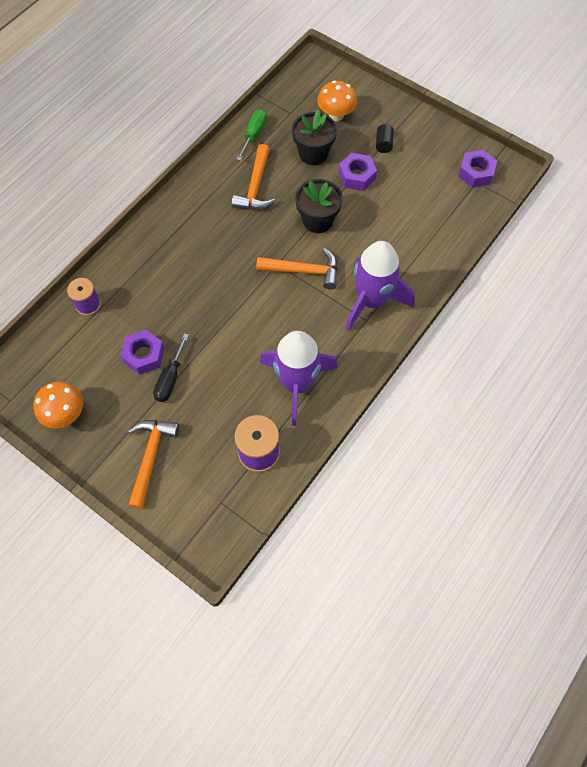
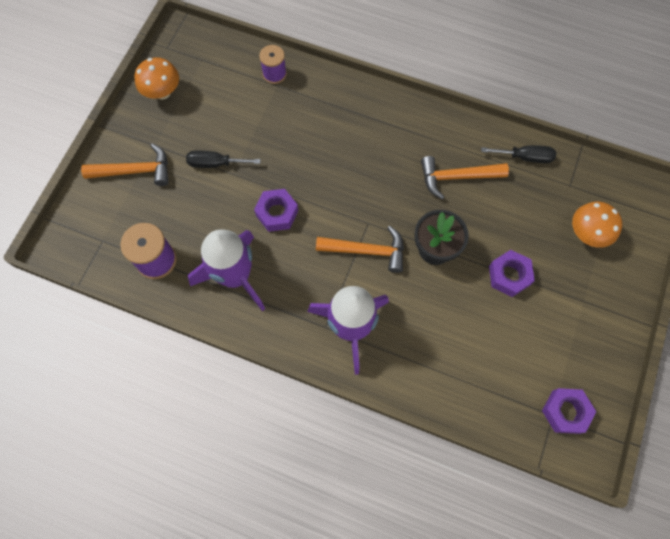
camera: 75 degrees right, 5 degrees up
(144, 355) = (234, 135): purple nut -> purple nut (277, 213)
(254, 134) = (525, 157): green screwdriver -> black screwdriver
(304, 271) = (367, 251): orange hammer -> orange hammer turned 75 degrees counterclockwise
(313, 154) = (522, 223): black flower pot -> none
(383, 144) = (566, 295): black cylinder -> none

